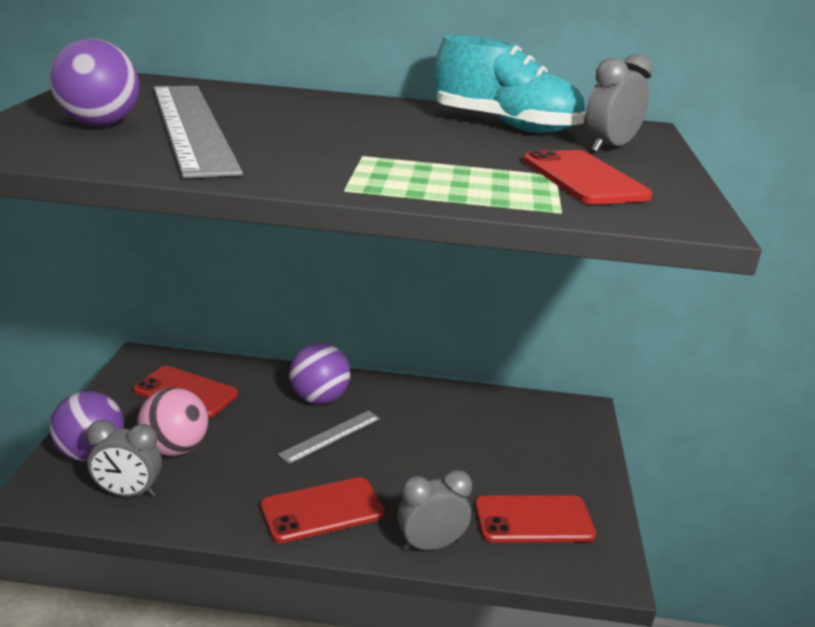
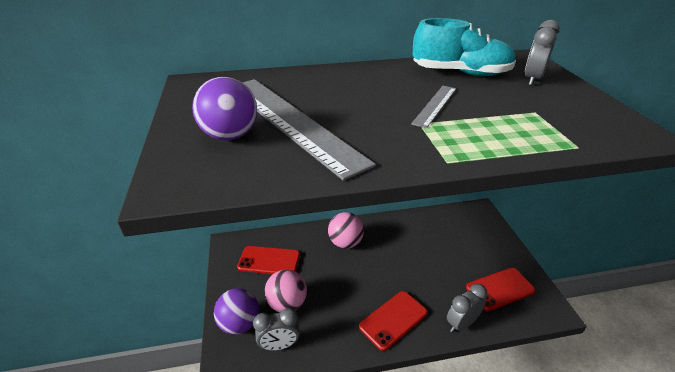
camera: 15 degrees left, 10 degrees up
(319, 398) = (345, 242): purple ball -> pink ball
(330, 436) = (367, 267): grey ruler -> grey ruler (435, 105)
(583, 178) = (553, 112): red phone -> none

